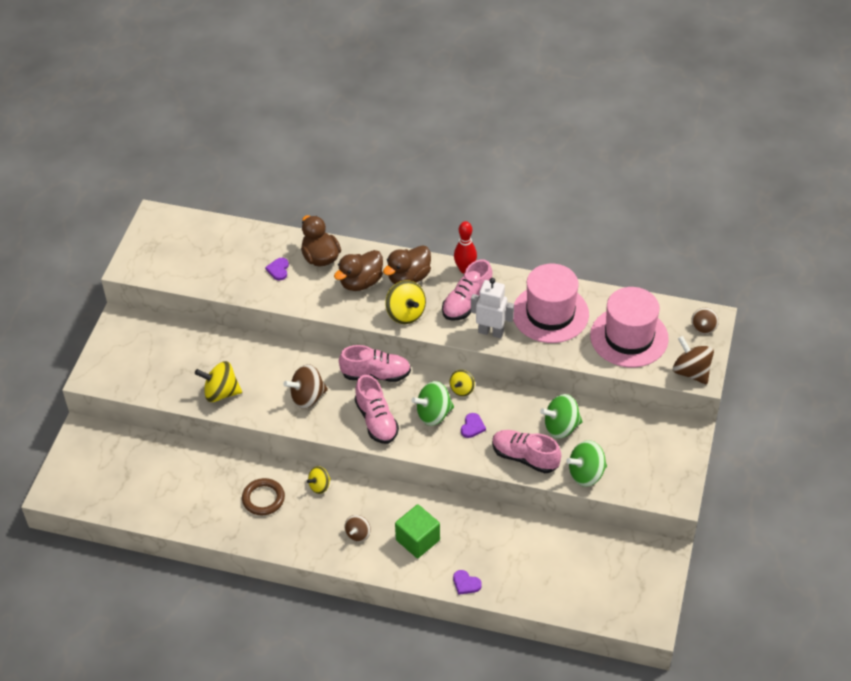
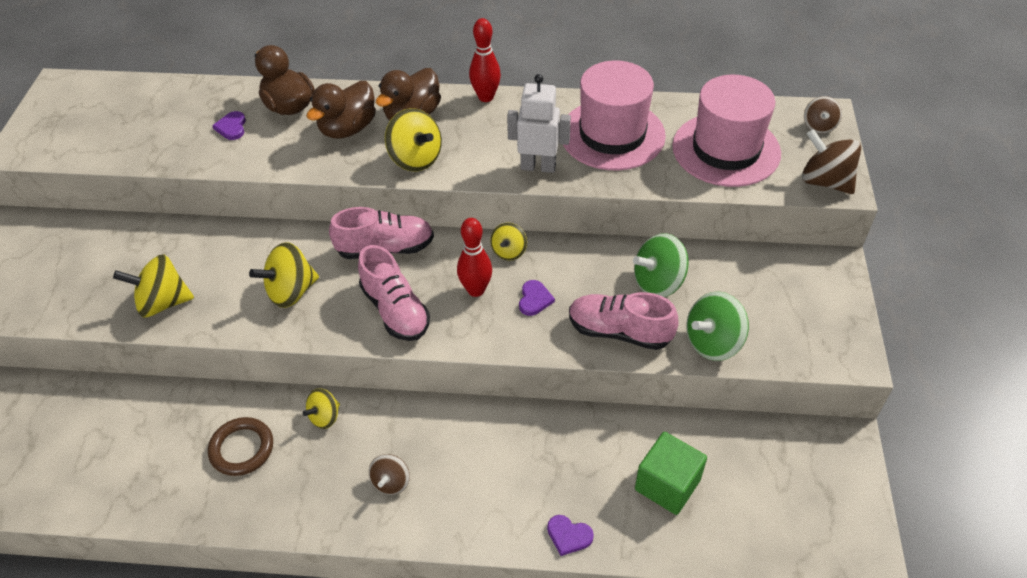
camera: 10 degrees left, 0 degrees up
(307, 397) = (291, 291): brown spinning top -> yellow spinning top
(417, 540) = (482, 477): green cube -> green cube (667, 485)
(433, 414) = (476, 290): green spinning top -> red bowling pin
(467, 302) = (497, 135): pink shoe -> none

